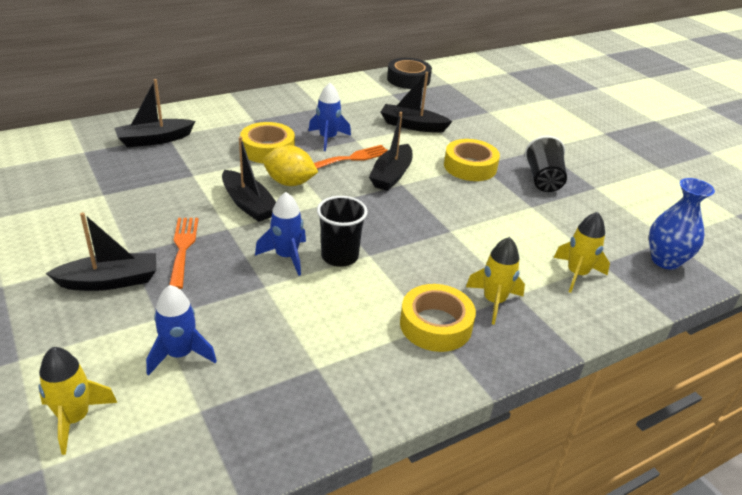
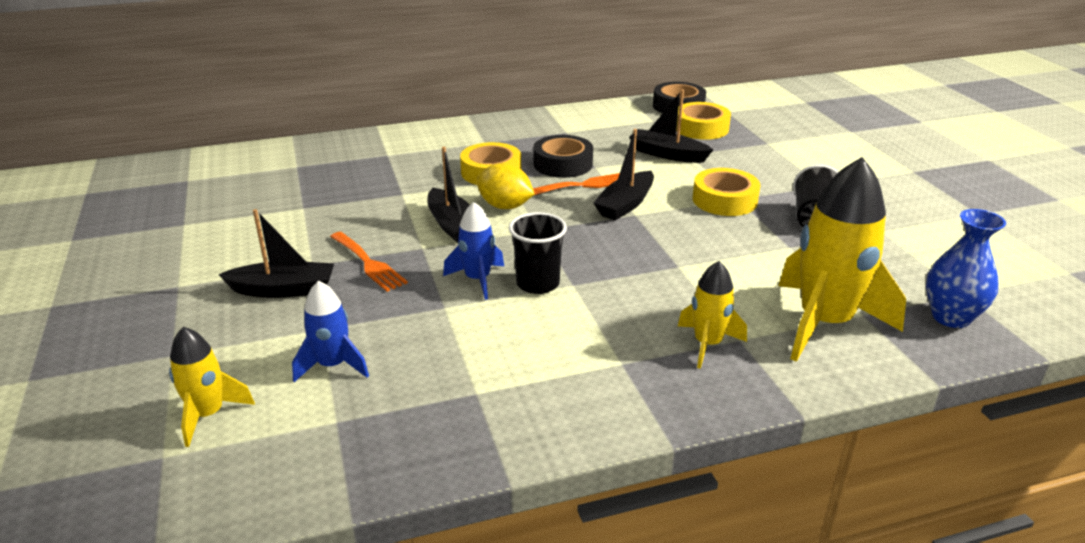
camera: 15 degrees right, 5 degrees down
(154, 140) = (372, 158): black boat -> none
(183, 248) = (369, 263): orange fork -> orange fork turned 135 degrees clockwise
(328, 138) = (563, 164): blue rocket -> black tape
(435, 325) = (628, 362): yellow tape -> yellow tape (701, 128)
(577, 274) = (824, 323): yellow rocket -> yellow rocket, size x1.91

